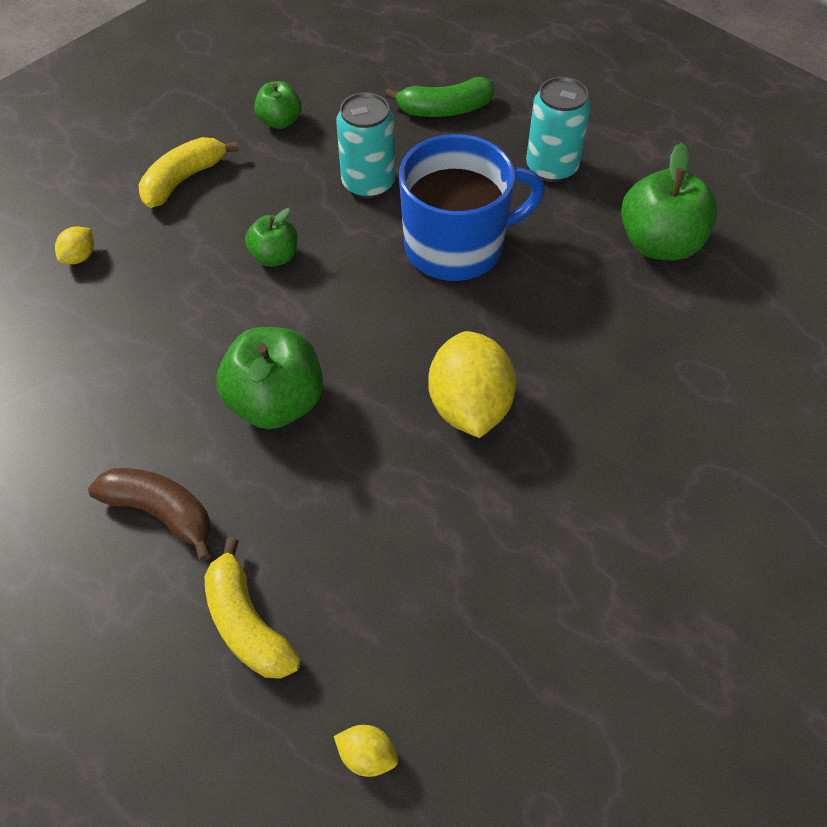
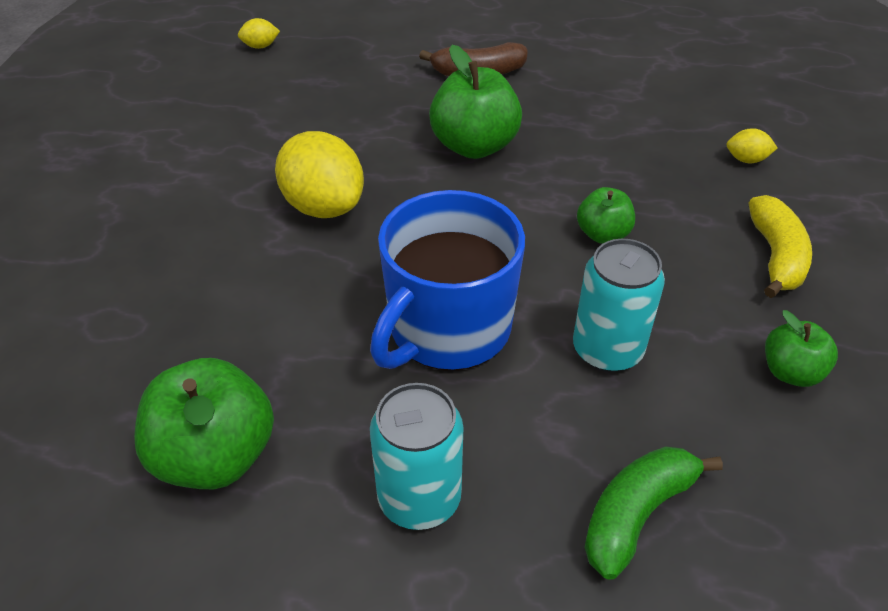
camera: 145 degrees right, 10 degrees down
(79, 257) = (746, 160): yellow lemon -> yellow lemon turned 75 degrees counterclockwise
(247, 624) = (373, 58): yellow banana -> none

